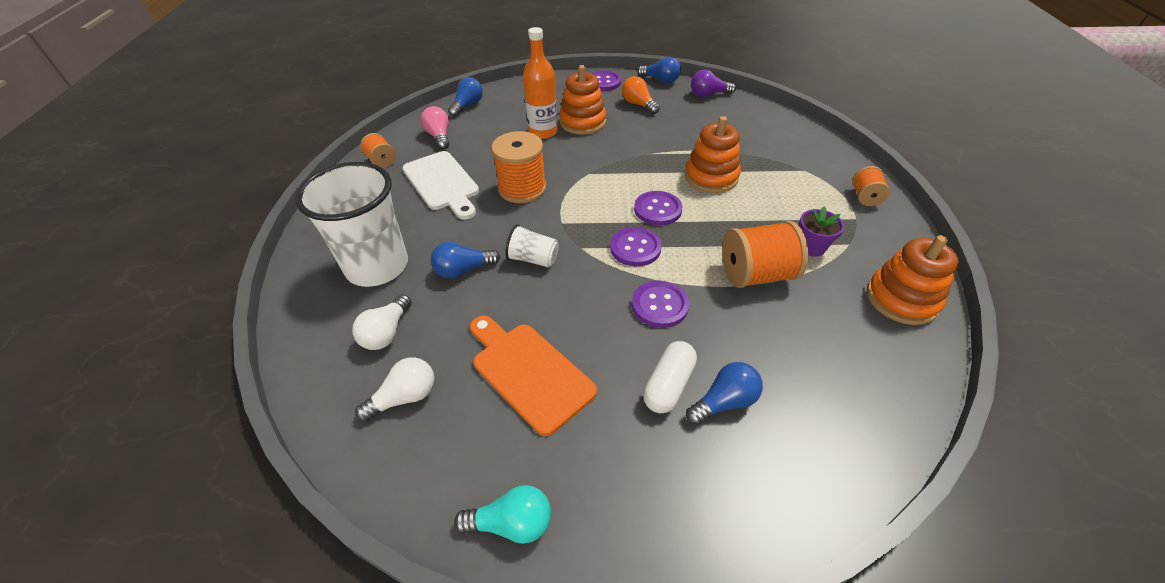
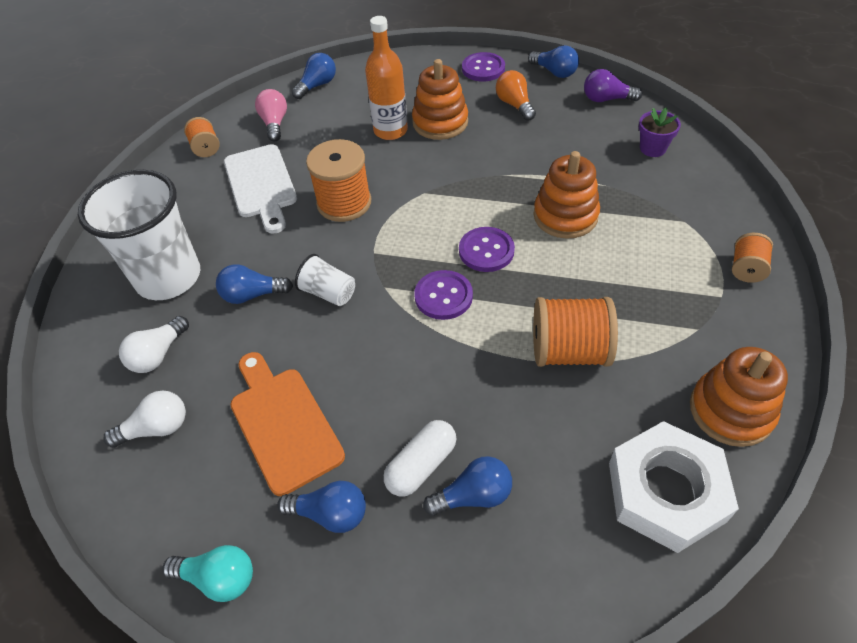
camera: 15 degrees right, 5 degrees up
(601, 442) = (330, 513): none -> blue light bulb
(660, 305) = (445, 371): purple button -> none
(811, 247) = (649, 326): purple flower pot -> purple flower pot (652, 148)
(880, 369) = (666, 492): none -> white nut

